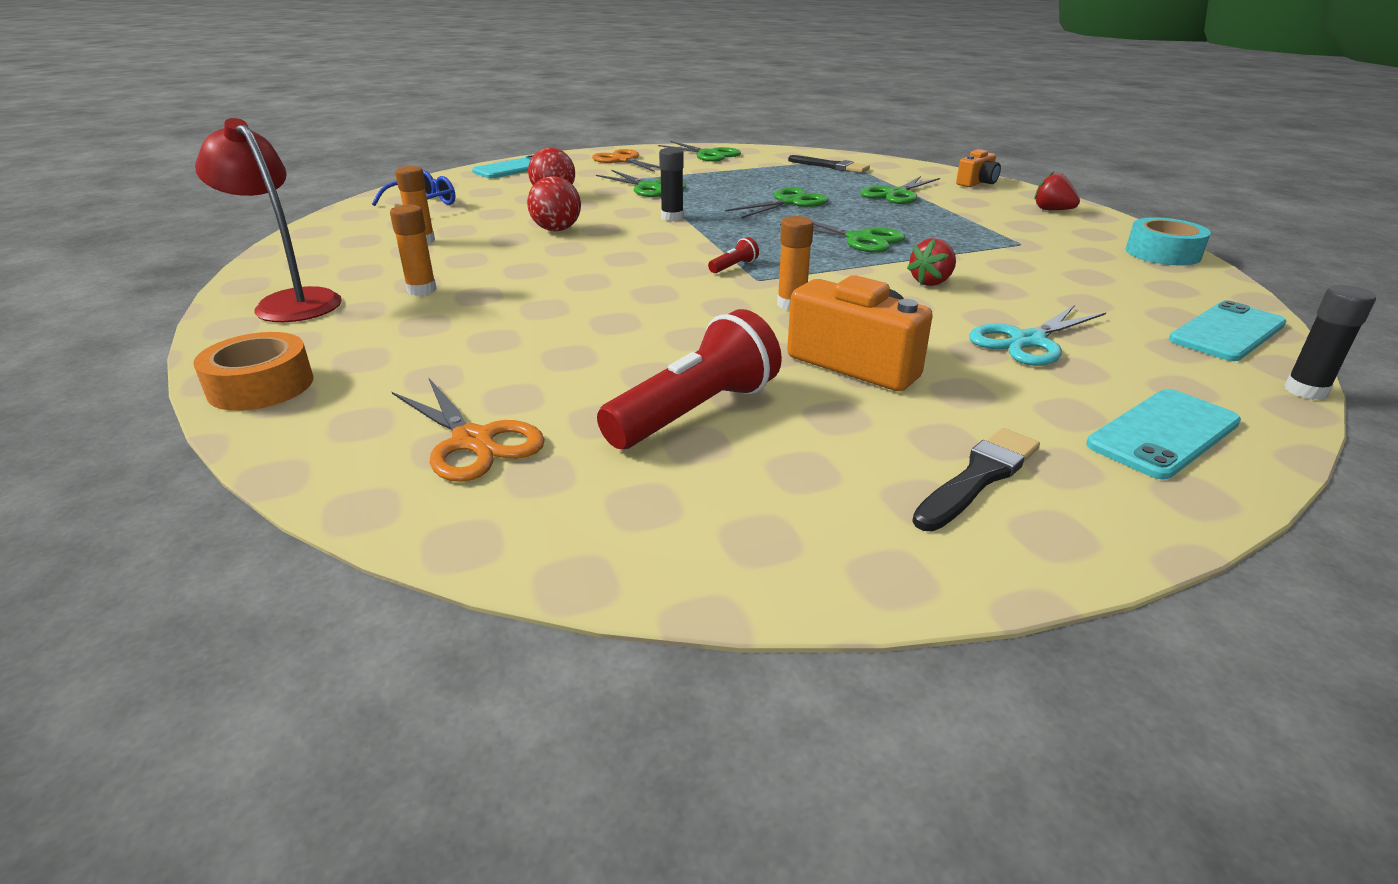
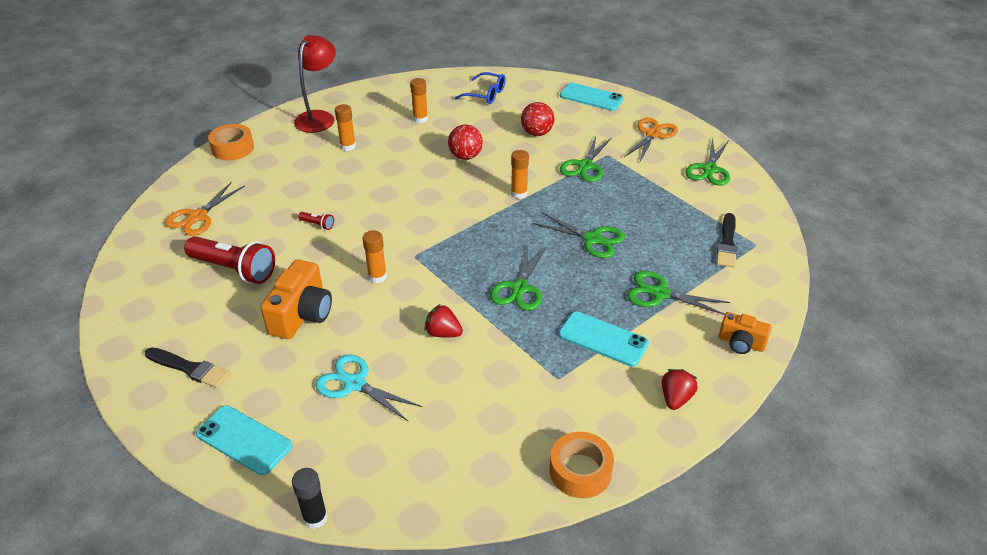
camera: 70 degrees right, 10 degrees up
(672, 217) = (519, 194): black glue stick -> orange glue stick
(734, 267) = (432, 241): red flashlight -> red flashlight (317, 224)
(1162, 253) = (580, 471): turquoise tape -> orange tape
(1227, 332) = (405, 491): turquoise phone -> turquoise phone (603, 339)

